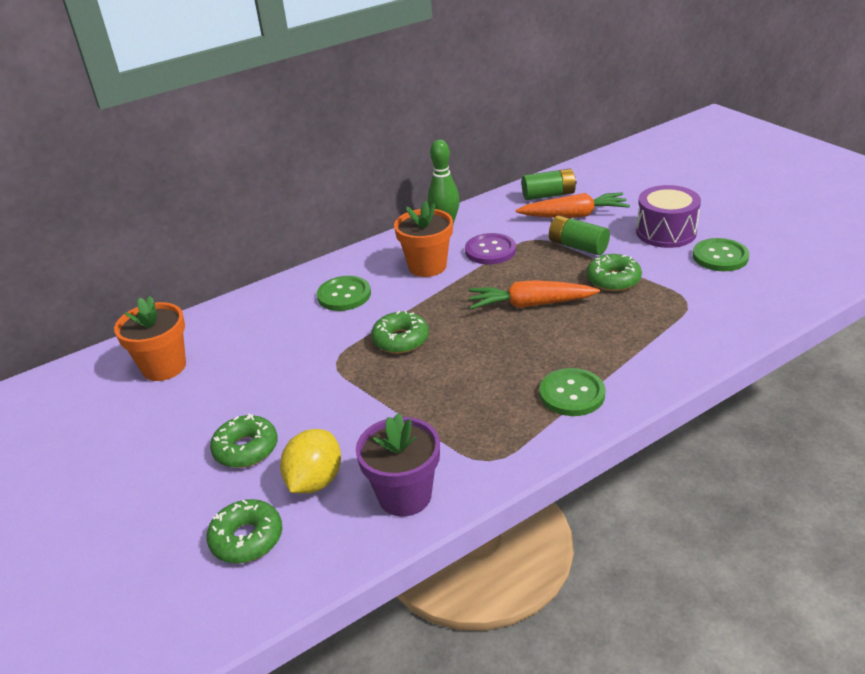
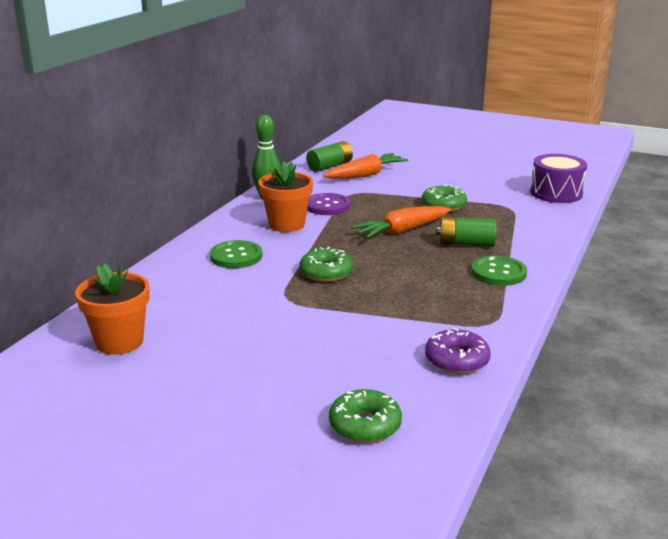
camera: 35 degrees left, 10 degrees down
(246, 449) = (283, 372): green donut -> none
(315, 481) = (373, 373): yellow lemon -> none
(405, 496) = (456, 360): purple flower pot -> purple donut
(578, 246) = (393, 192): green battery -> green battery (466, 244)
(666, 232) = (445, 173): purple drum -> purple drum (556, 193)
(720, 257) = (499, 180): green button -> none

